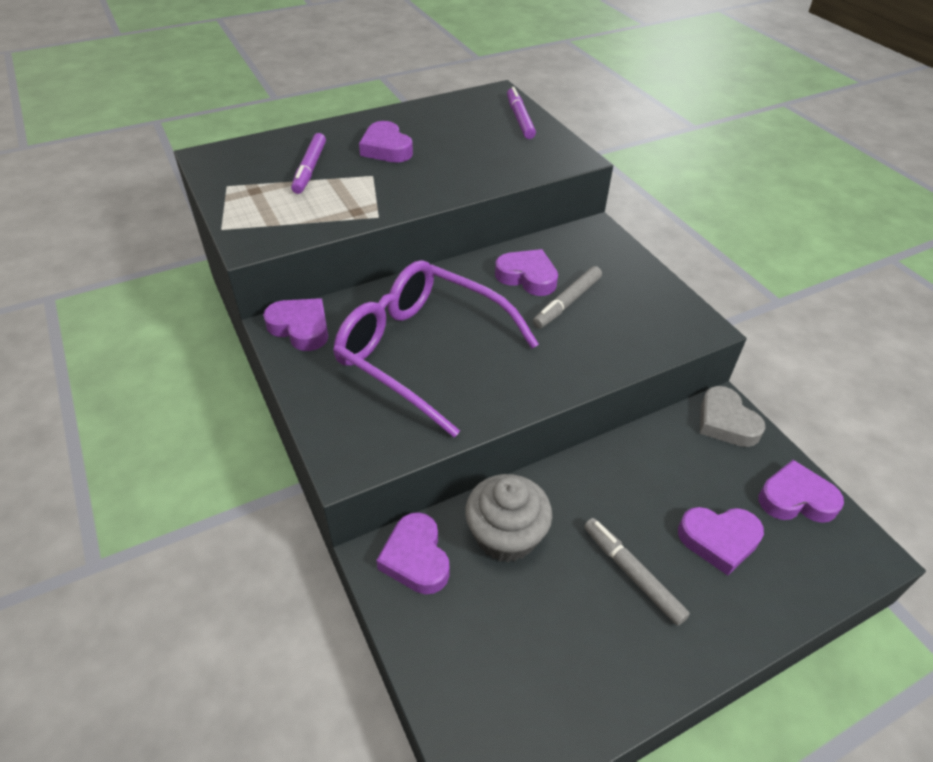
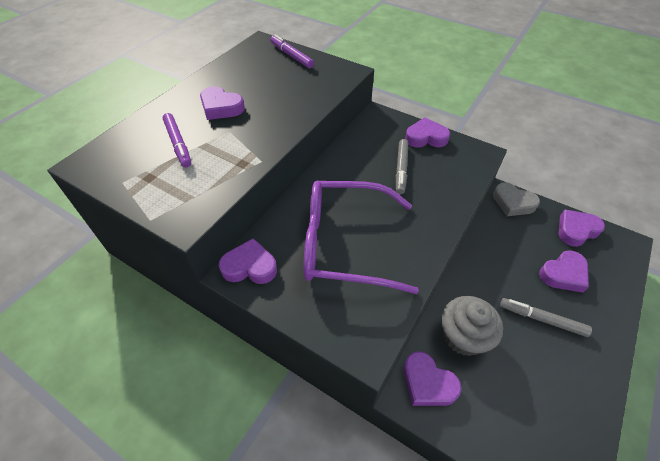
camera: 30 degrees left, 5 degrees up
(527, 277) = (364, 162): purple heart -> purple heart (426, 137)

